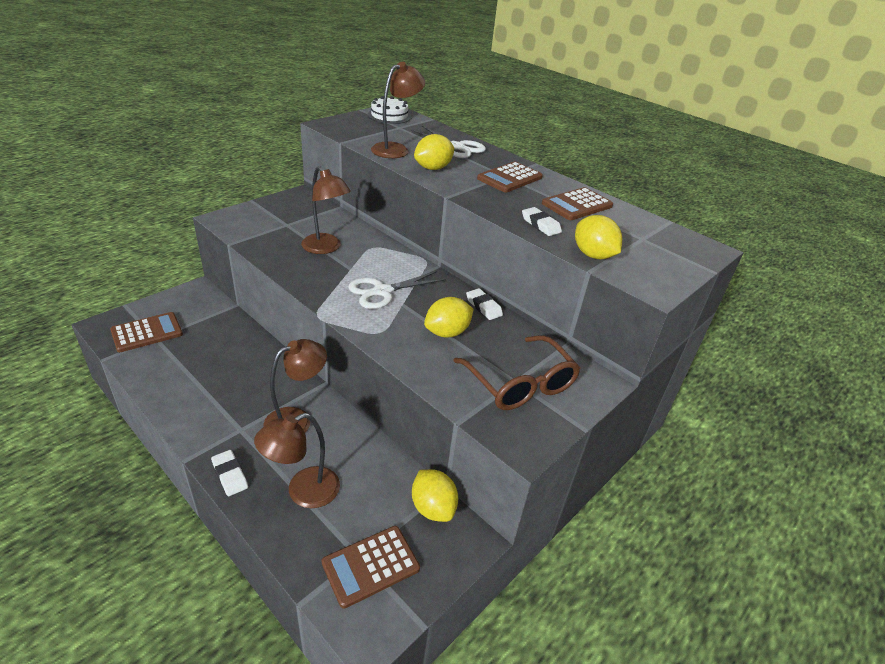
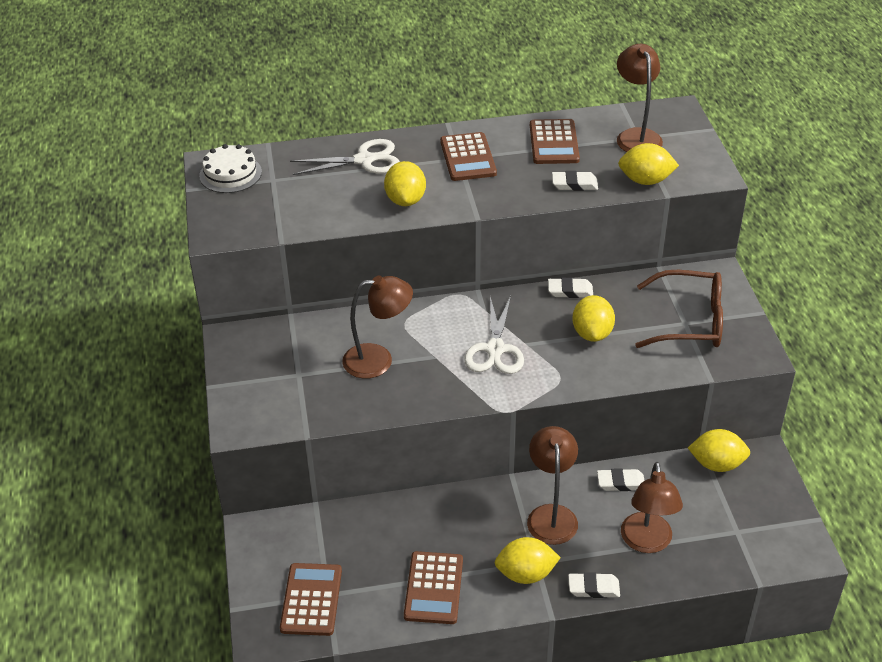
camera: 50 degrees left, 5 degrees up
(224, 428) = (526, 574): none -> yellow lemon
(361, 449) = (620, 482): none -> white eraser
(370, 566) = (750, 527): brown calculator -> brown calculator (433, 588)
(396, 149) = (335, 207): brown lamp -> brown lamp (636, 136)

